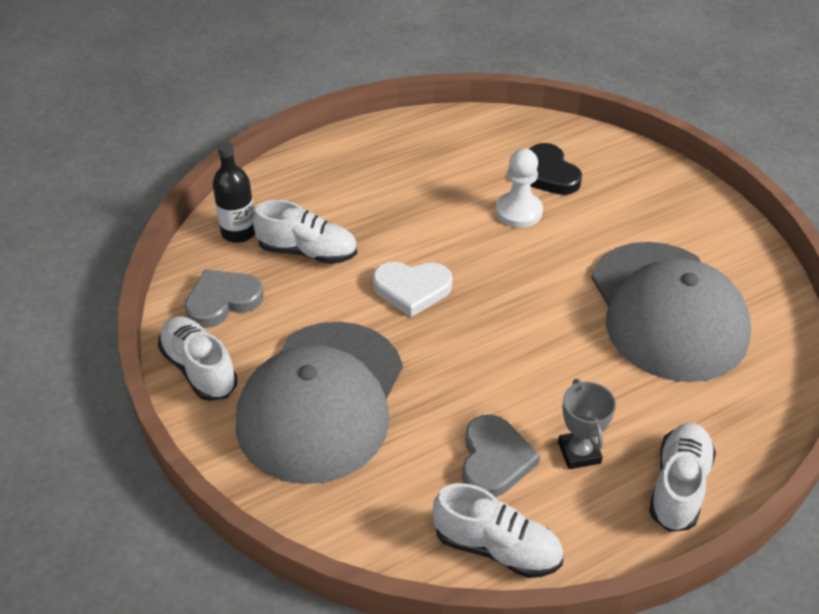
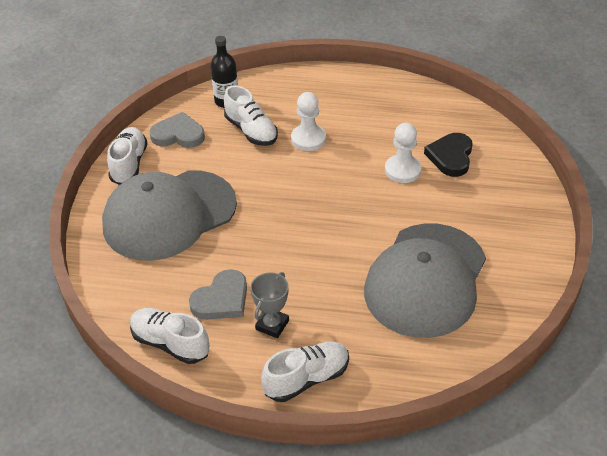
camera: 40 degrees right, 0 degrees up
(383, 228) = (308, 139): none -> white pawn
(412, 289) = (284, 182): white heart -> none
(496, 548) = (170, 343): white shoe -> white shoe turned 150 degrees clockwise

